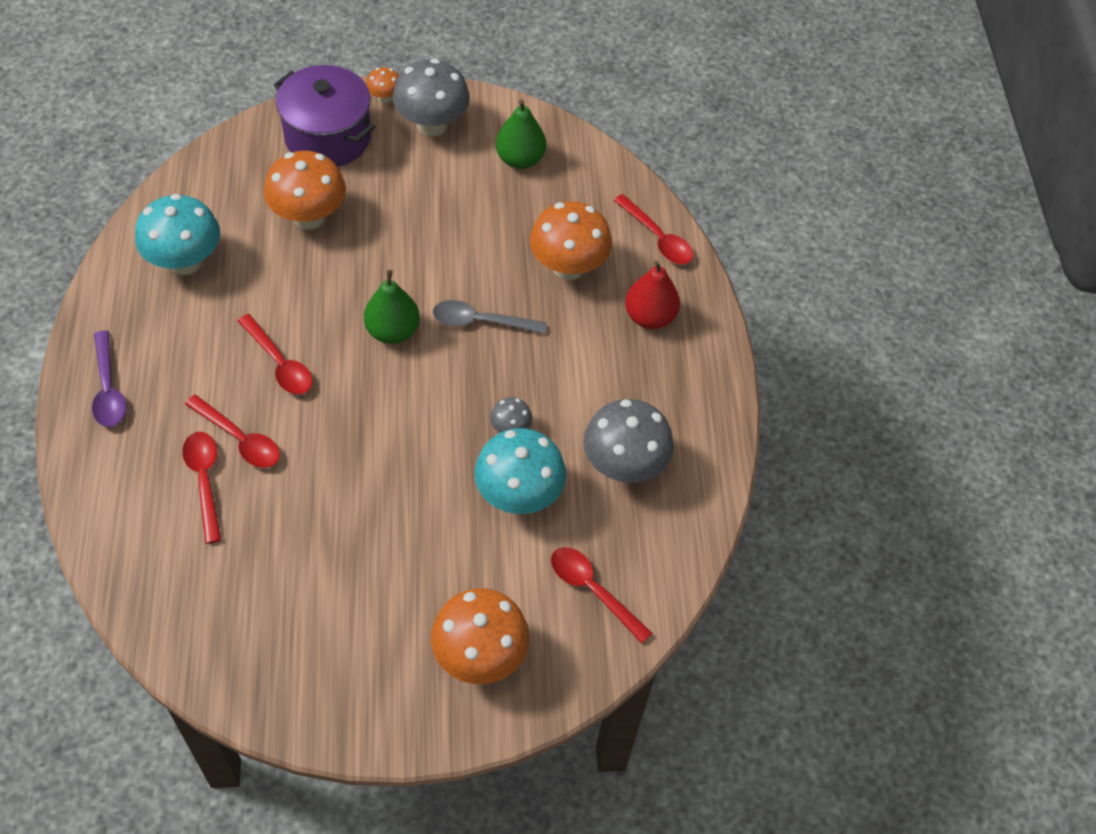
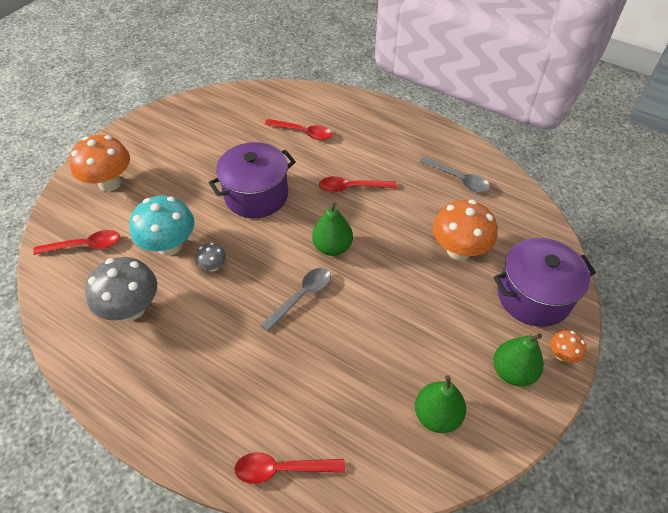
camera: 130 degrees right, 5 degrees down
(108, 389) = (389, 121): purple spoon -> none
(185, 262) = (458, 179): turquoise mushroom -> grey spoon
(239, 439) = (316, 153): red spoon -> none
(369, 458) = (256, 195): none -> purple pot
(432, 125) = (512, 371): grey mushroom -> green pear
(568, 267) = (304, 379): orange mushroom -> none
(650, 317) = (217, 405): red pear -> none

